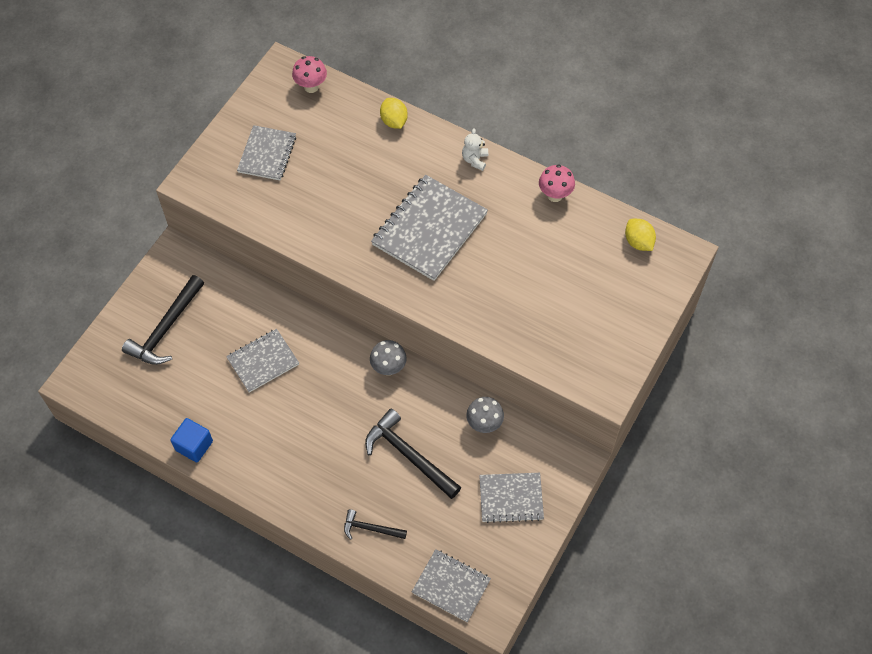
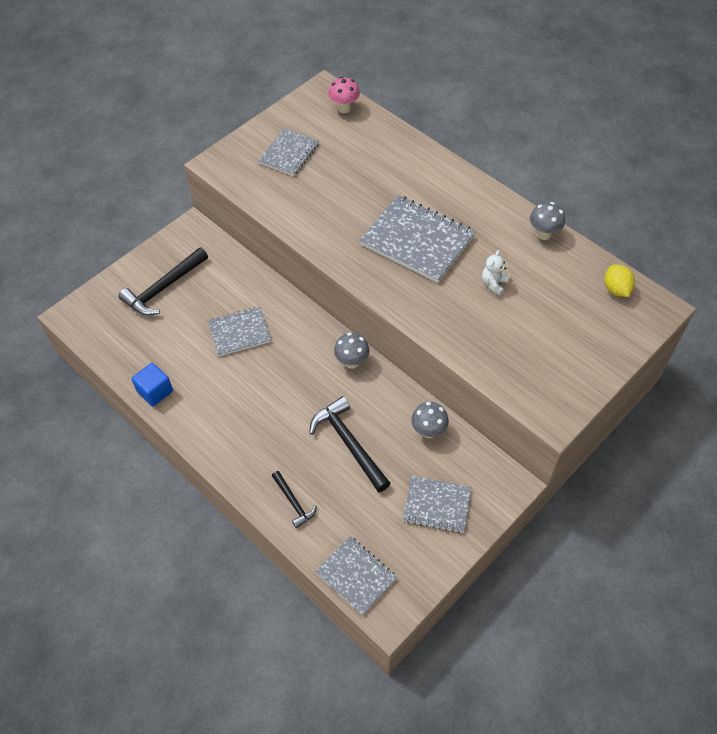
camera: 15 degrees right, 5 degrees down
(370, 528) = (293, 502): black hammer -> black hammer turned 150 degrees counterclockwise
(394, 121) = (410, 147): yellow lemon -> none
(429, 229) = (417, 240): grey notebook -> grey notebook turned 75 degrees clockwise
(475, 160) = (475, 191): white teddy bear -> white teddy bear (494, 284)
(555, 195) = (543, 234): pink mushroom -> grey mushroom

